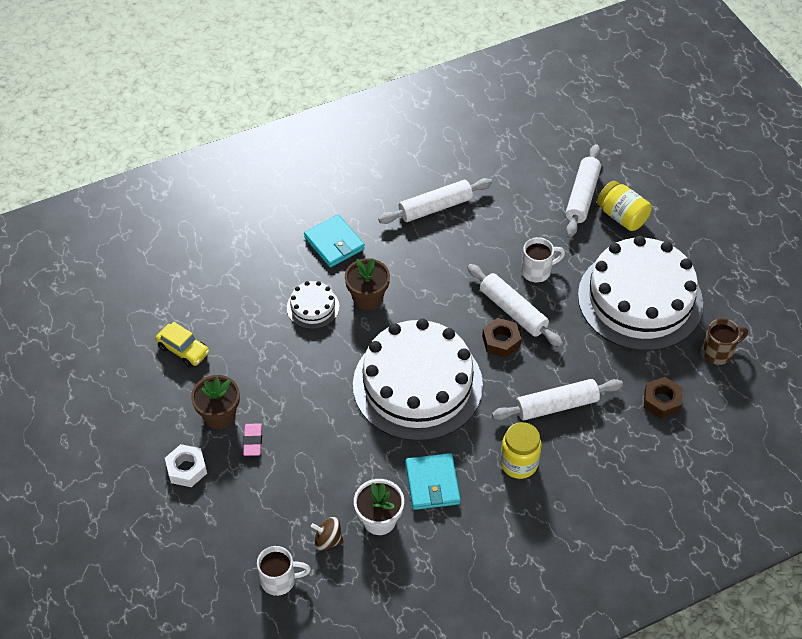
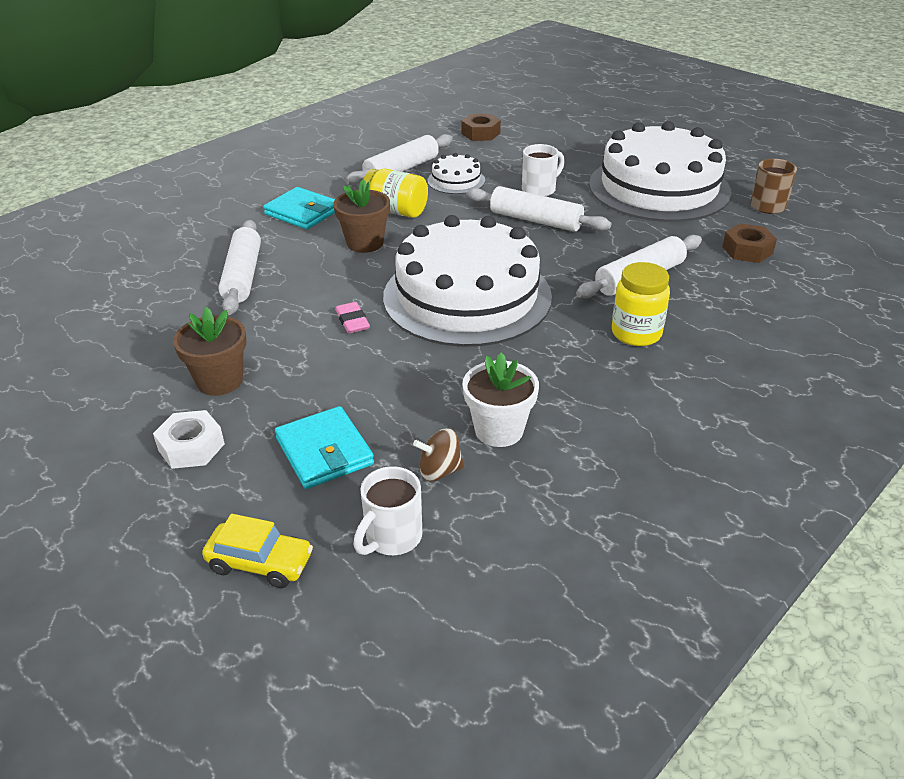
camera: 20 degrees left, 15 degrees down
(183, 350) = (145, 331): yellow car -> yellow car (260, 563)
(253, 441) = (279, 394): pink eraser -> pink eraser (352, 321)
(279, 580) = (392, 538): white mug -> white mug turned 150 degrees clockwise
(313, 307) = (302, 262): white cake -> white cake (456, 180)
(432, 483) = (544, 377): turquoise wallet -> turquoise wallet (324, 451)
(501, 341) = (539, 244): brown nut -> brown nut (481, 133)
(582, 196) = (546, 138): white rolling pin -> white rolling pin (242, 276)
(622, 216) = (594, 142): yellow jar -> yellow jar (396, 211)

